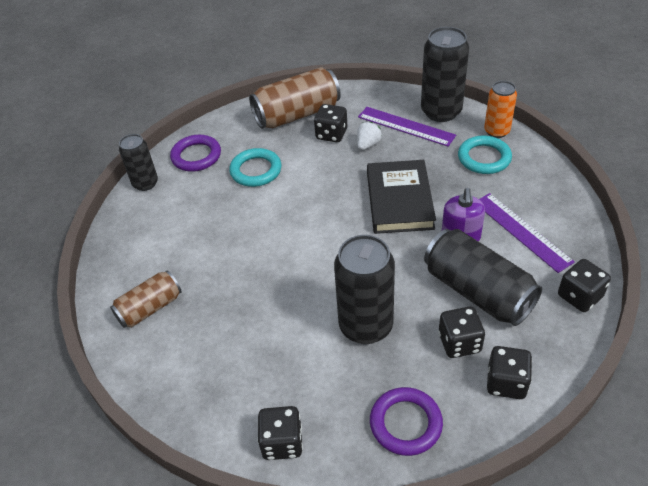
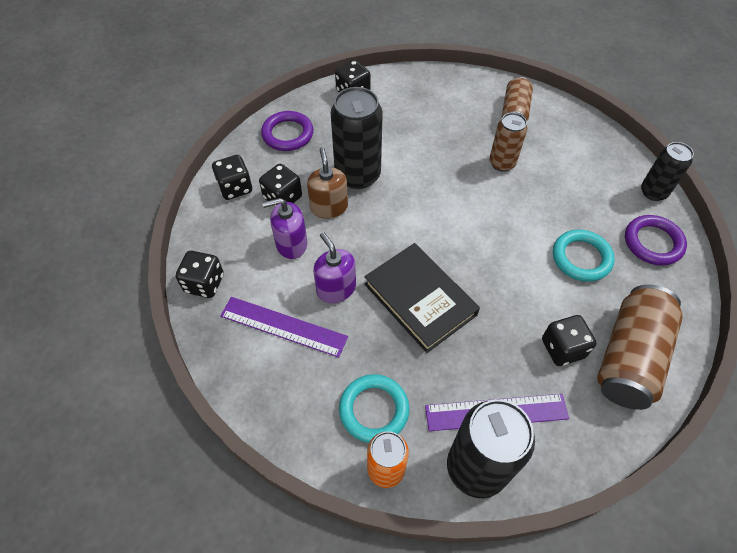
camera: 140 degrees right, 10 degrees up
(224, 265) = (502, 163): none -> brown can
(368, 144) = (511, 356): white strawberry -> none
(418, 308) = (329, 207): none -> brown soap dispenser
(477, 291) = (291, 244): black can -> purple soap dispenser

